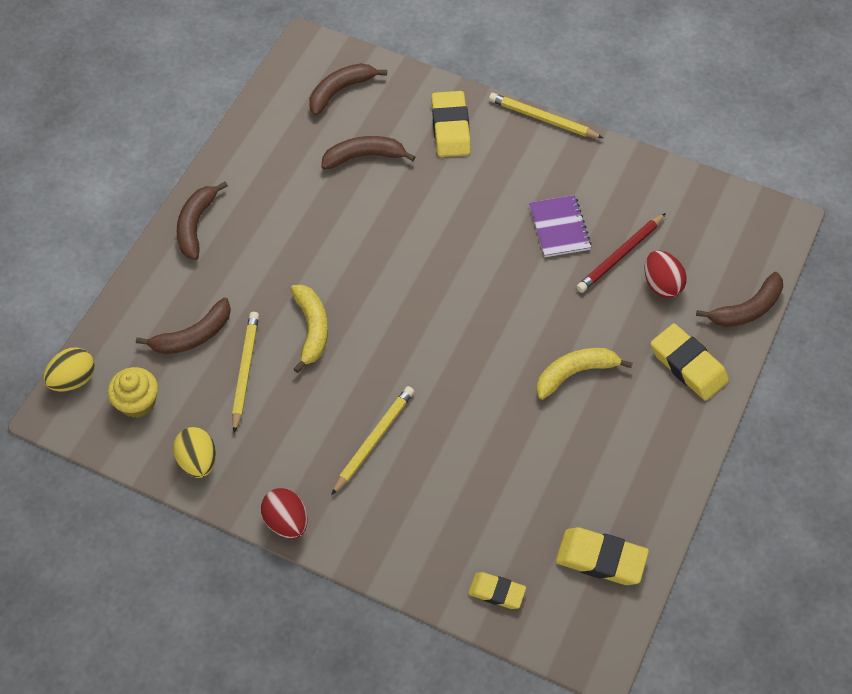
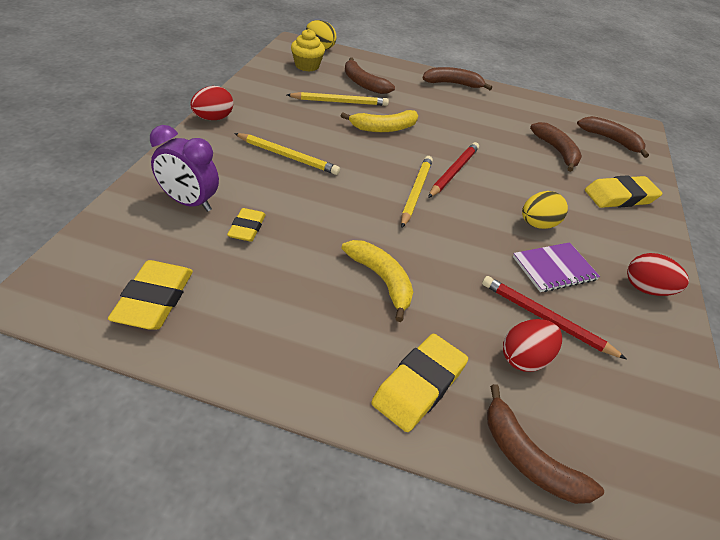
camera: 75 degrees right, 15 degrees down
(198, 461) = (263, 85): yellow egg -> yellow egg (537, 224)
(405, 274) = (453, 172): none -> red pencil
(461, 539) = (189, 203): none -> purple clock
(497, 592) = (130, 224): yellow eraser -> yellow eraser (247, 228)
(542, 119) = (677, 257): yellow pencil -> yellow pencil (416, 192)
(584, 164) = (646, 289): none -> red egg

